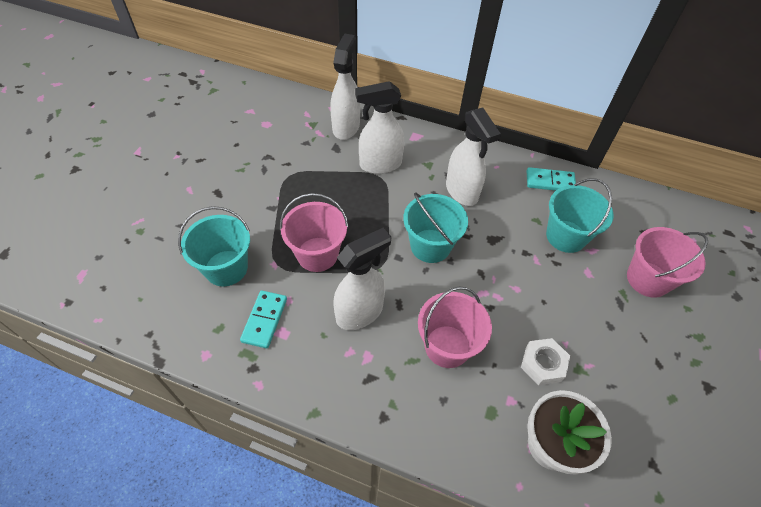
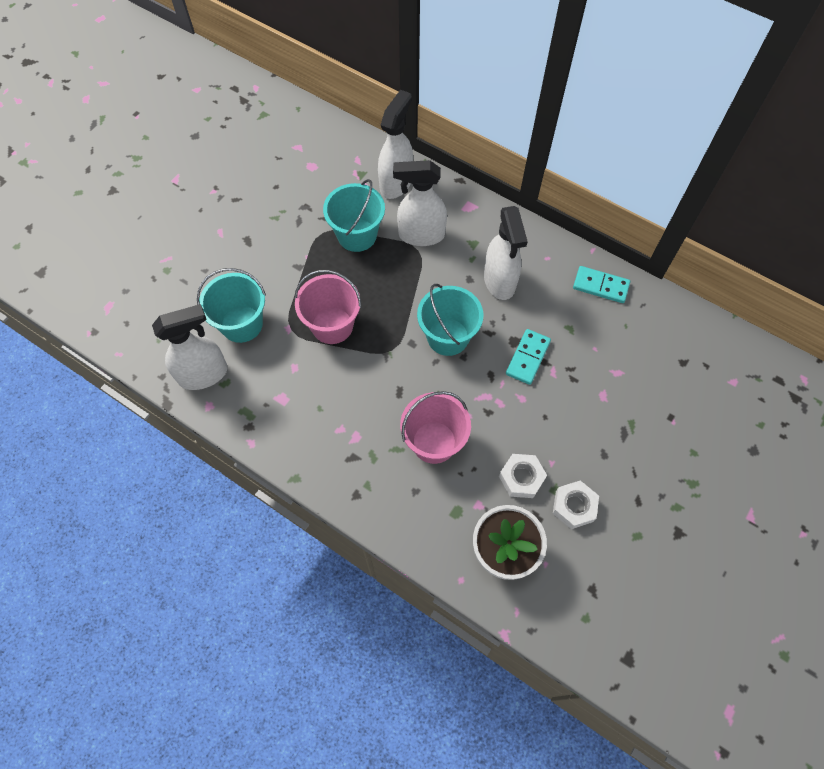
camera: 15 degrees right, 10 degrees up
(264, 320) = (268, 383): turquoise domino -> turquoise domino (527, 358)
(360, 312) = (359, 393): white spray bottle -> white spray bottle (204, 374)
(565, 236) = (594, 352): turquoise bucket -> turquoise bucket (357, 235)
(602, 382) = (574, 506): none -> white nut
(647, 279) = (664, 414): pink bucket -> none

